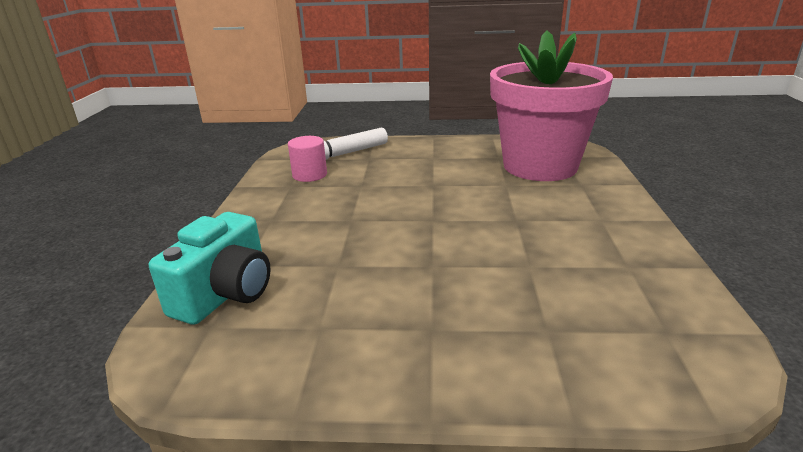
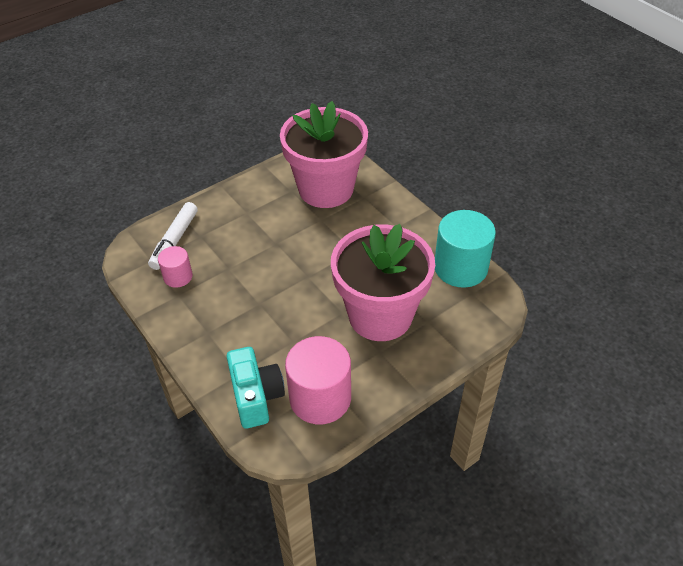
camera: 40 degrees left, 20 degrees up
(287, 336) = (320, 398): none -> pink cylinder
(479, 290) = (380, 315): none -> pink flower pot
(670, 293) = (460, 267): none -> turquoise cylinder

